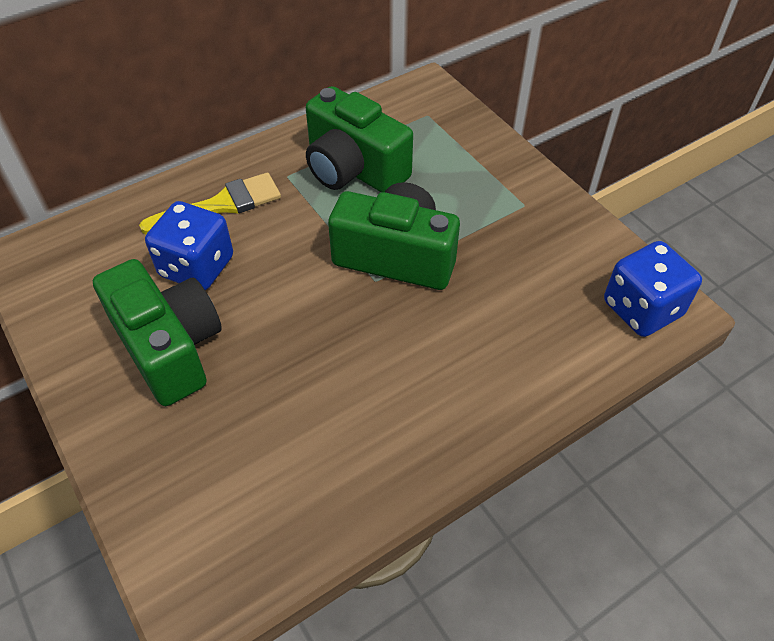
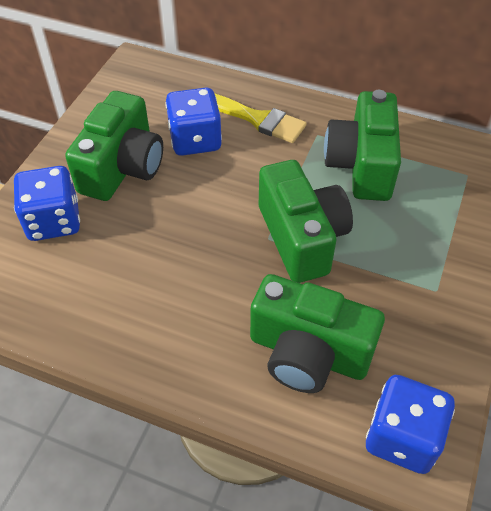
camera: 55 degrees right, 0 degrees up
(183, 451) = (54, 221): none -> blue dice
(522, 323) = (308, 353): none -> green camera

